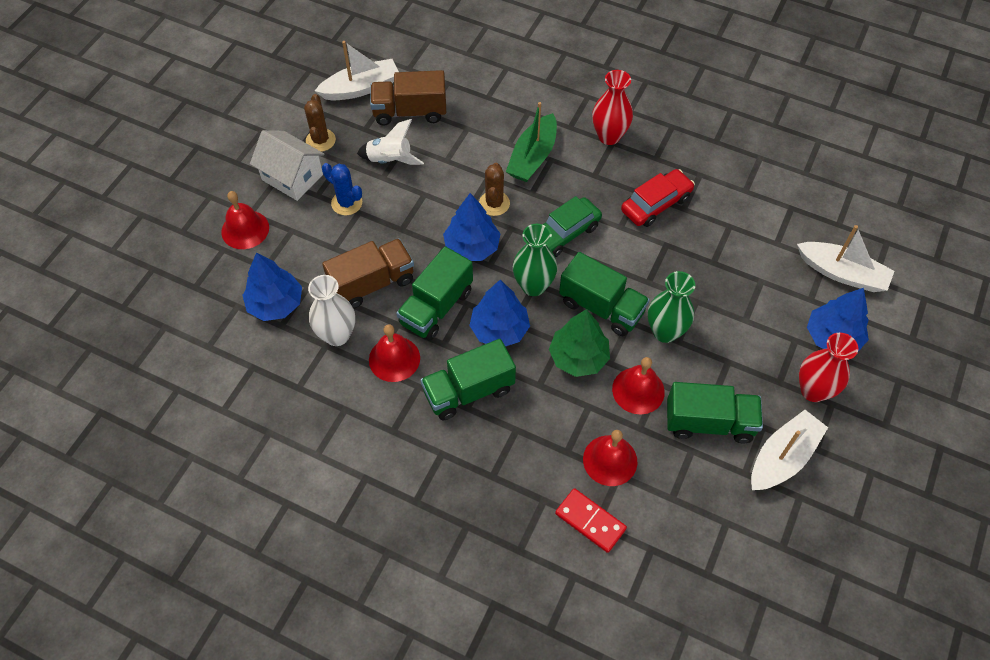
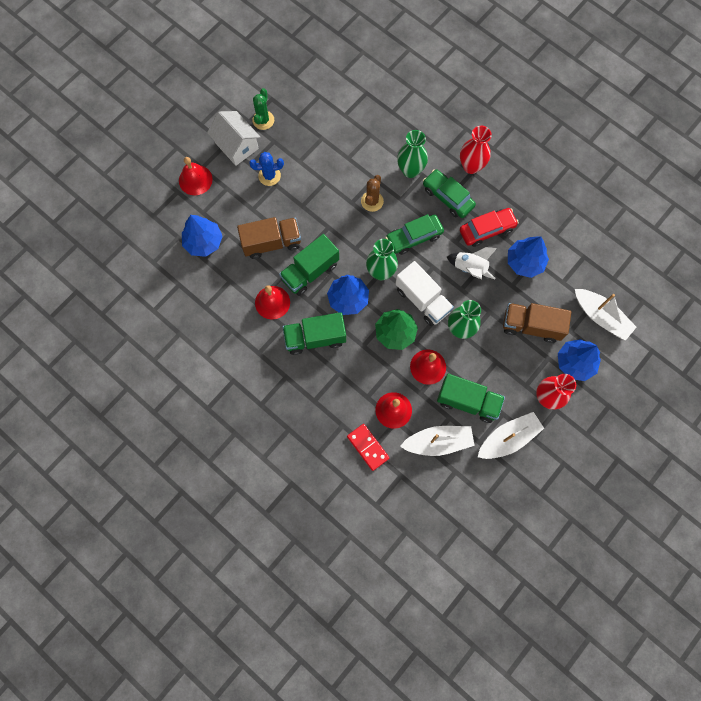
camera: 15 degrees right, 15 degrees up
(320, 140) = (263, 120): brown cactus -> green cactus
(337, 335) = (239, 275): white vase -> none
(346, 203) = (269, 176): blue cactus -> blue cactus turned 60 degrees counterclockwise
(361, 88) = (302, 82): white boat -> white boat (438, 442)
(390, 160) = (308, 148): white rocket -> white rocket (470, 268)
(410, 112) = (332, 111): brown truck -> brown truck (531, 326)
(472, 247) = (347, 232): blue tree -> blue tree (524, 262)
(532, 157) = (410, 170): green boat -> green vase
(592, 177) = (448, 197): none -> green car
(601, 307) = (422, 300): green truck -> white truck

